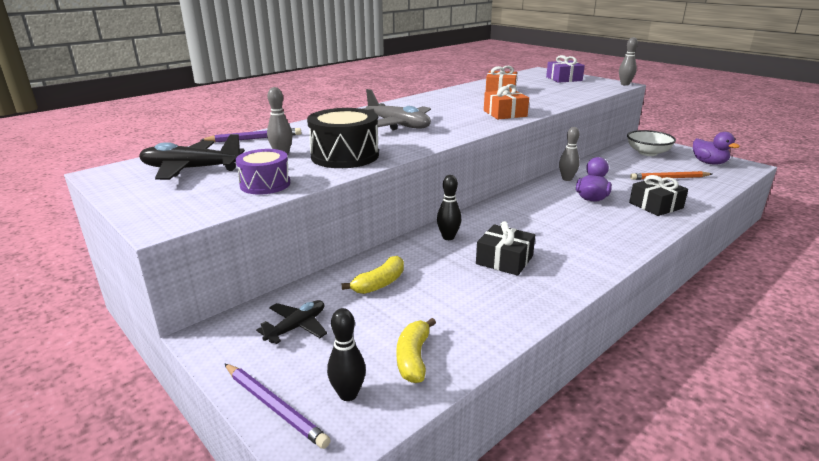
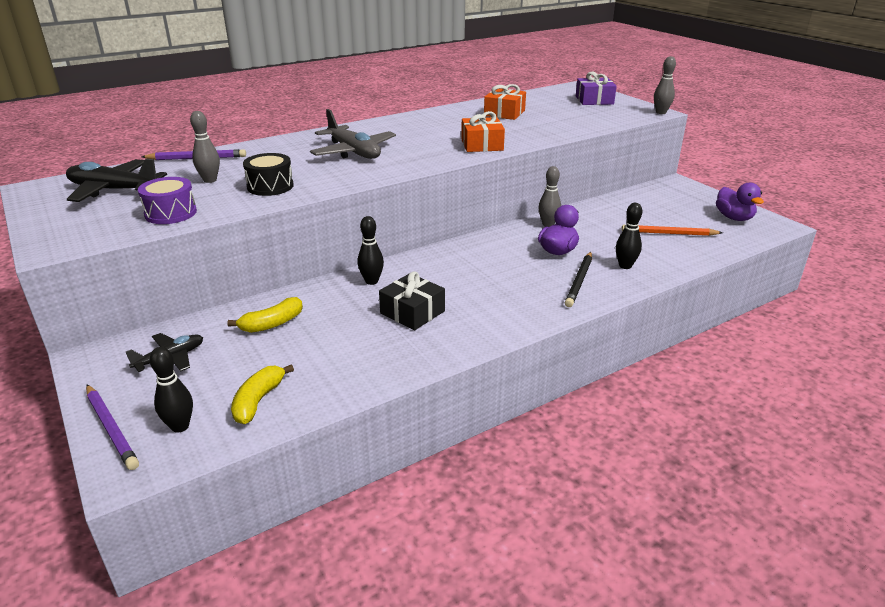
camera: 10 degrees right, 5 degrees up
(345, 156) = (270, 186): black drum -> black drum, size x0.64
(628, 221) = (579, 281): none -> black pencil
(647, 153) = (669, 199): white bowl -> none
(655, 205) = (625, 266): black gift -> black bowling pin

